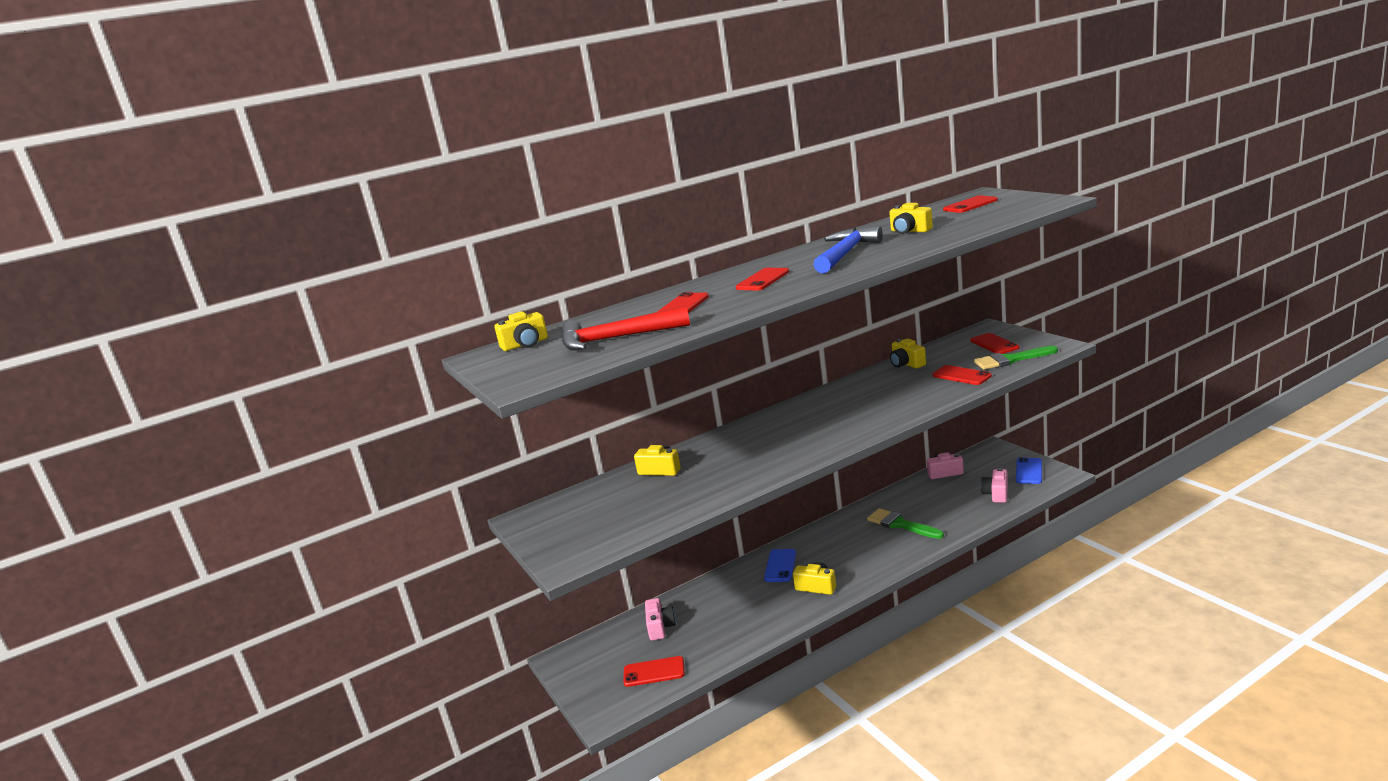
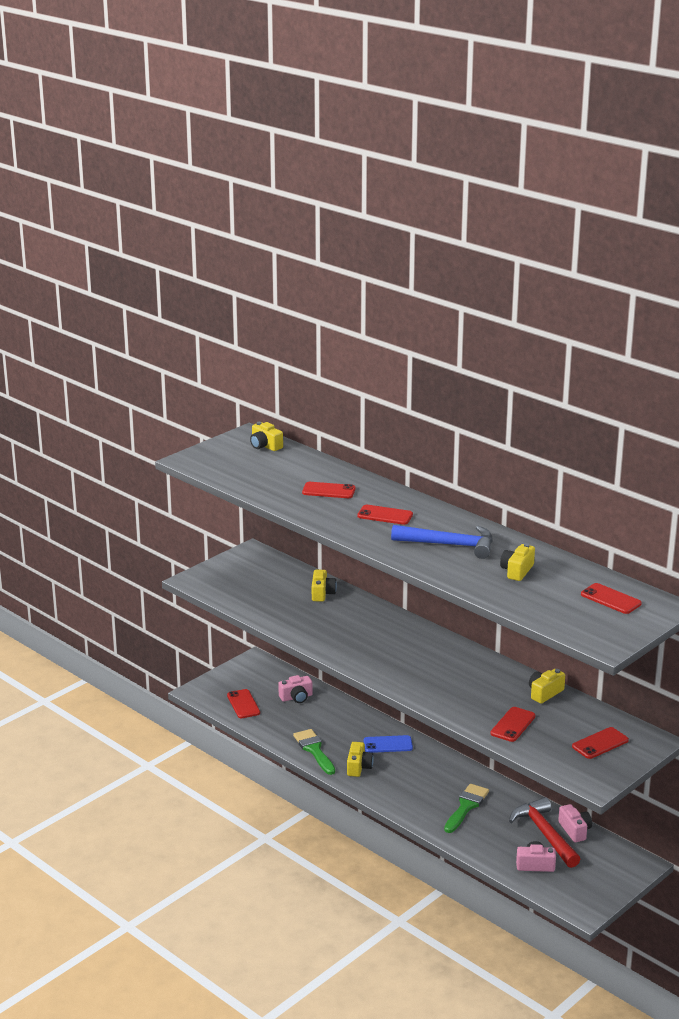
camera: 70 degrees right, 5 degrees up
(617, 338) = (263, 477): red hammer -> red hammer (545, 834)
(1011, 360) = (555, 753): green brush -> green brush (314, 750)
(1028, 471) = (589, 887): blue phone -> none

